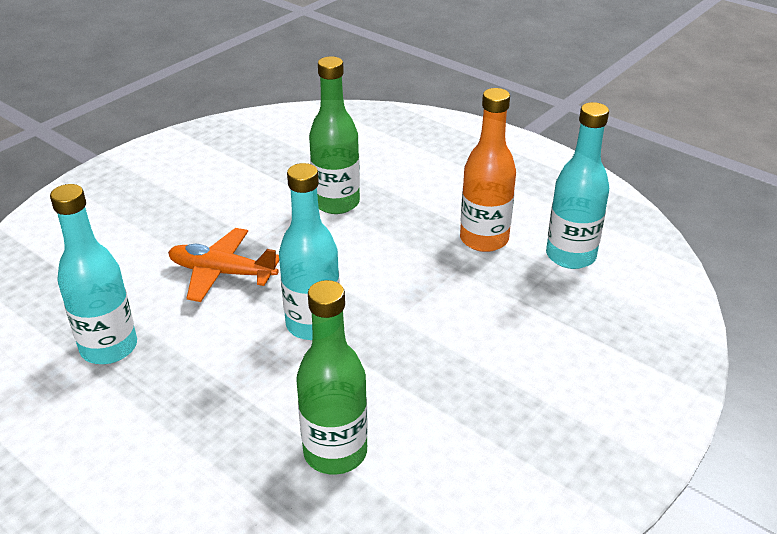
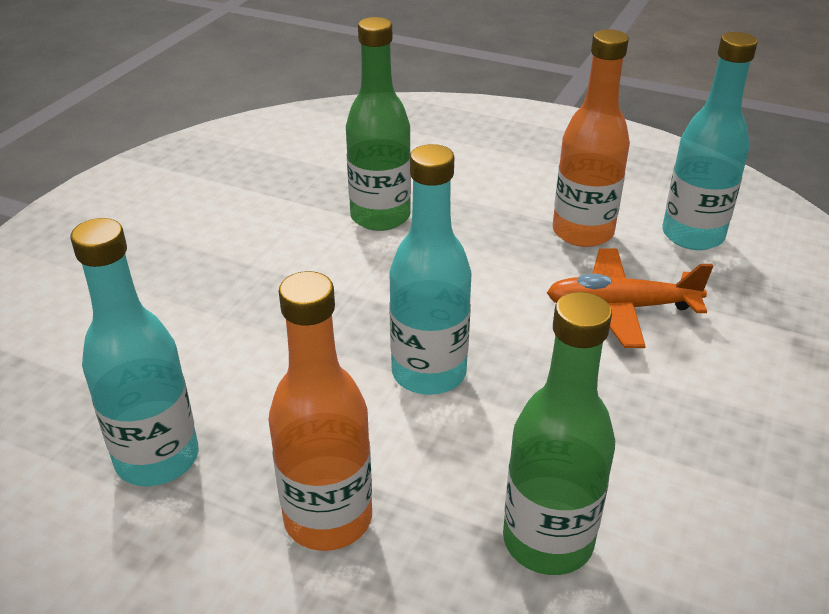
camera: 15 degrees left, 0 degrees up
(199, 407) = (328, 518): none -> orange bottle
(222, 273) = (273, 327): orange plane -> orange plane (621, 308)

